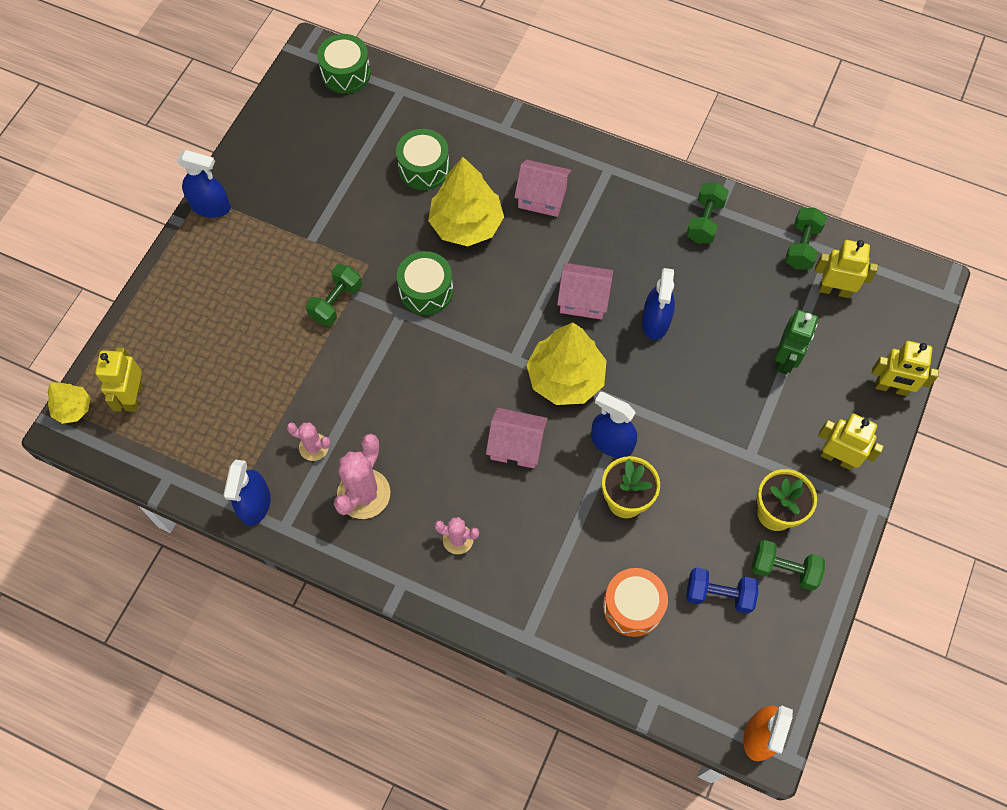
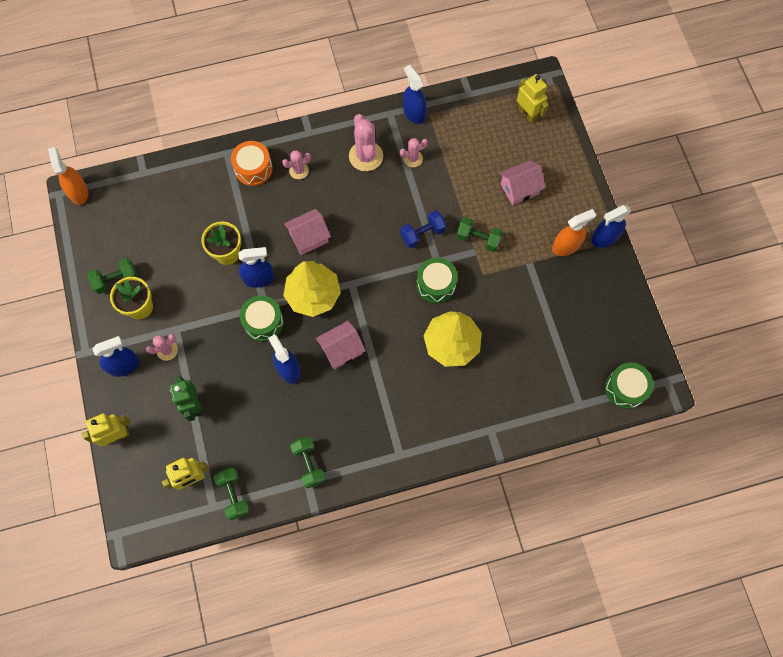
camera: 140 degrees right, 5 degrees up
(73, 408) = (549, 87): yellow tree -> none
(256, 228) = (566, 246): none -> orange spray bottle
(336, 302) = (478, 239): green dumbbell -> green dumbbell turned 60 degrees counterclockwise
(424, 168) = (511, 360): green drum -> green drum (263, 322)
(542, 197) = (423, 399): pink house -> pink house (519, 189)
(633, 606) = (184, 204): orange drum -> orange drum (253, 169)
(719, 594) = (143, 242): blue dumbbell -> blue dumbbell (422, 234)
(776, 439) = (167, 350): none -> pink cactus
(837, 458) = (124, 365): yellow robot -> blue spray bottle

